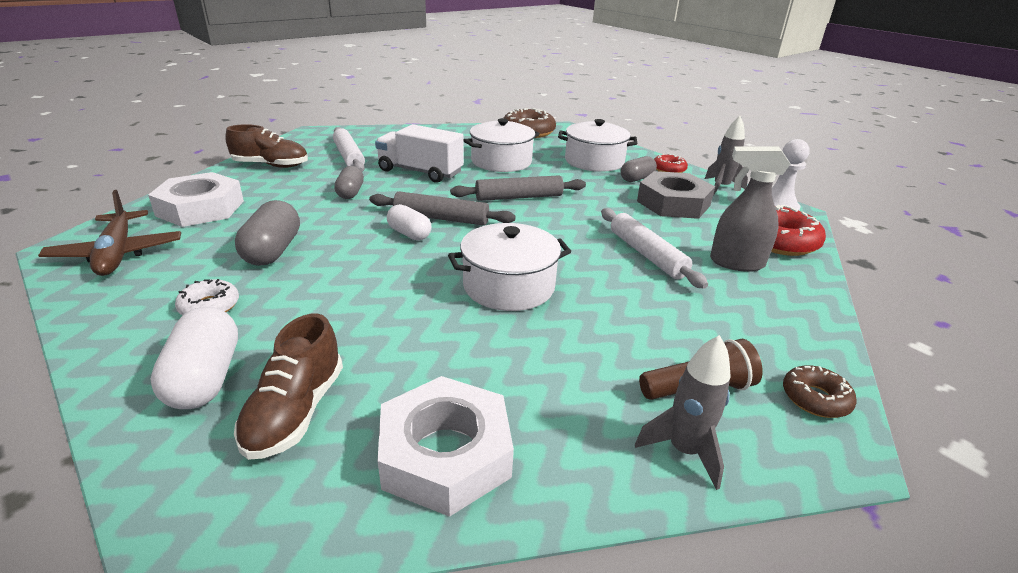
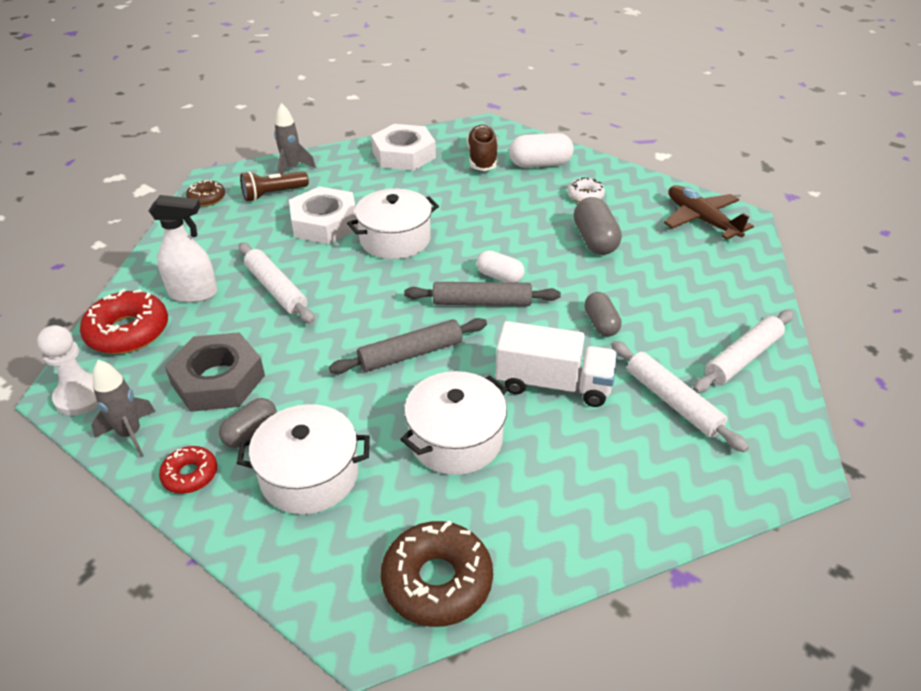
camera: 170 degrees right, 10 degrees up
(201, 208) = (713, 274): white nut -> white nut (324, 223)
(205, 378) = (540, 164): white capsule -> white capsule turned 75 degrees counterclockwise
(271, 165) = (742, 358): brown shoe -> white rolling pin
(736, 263) = (194, 293): grey spray bottle -> white spray bottle

